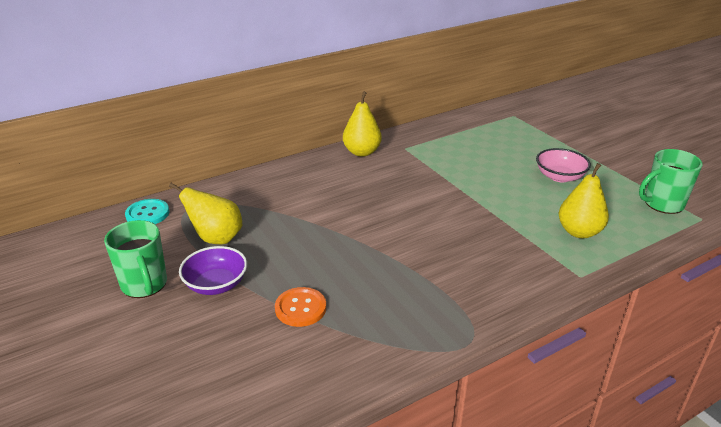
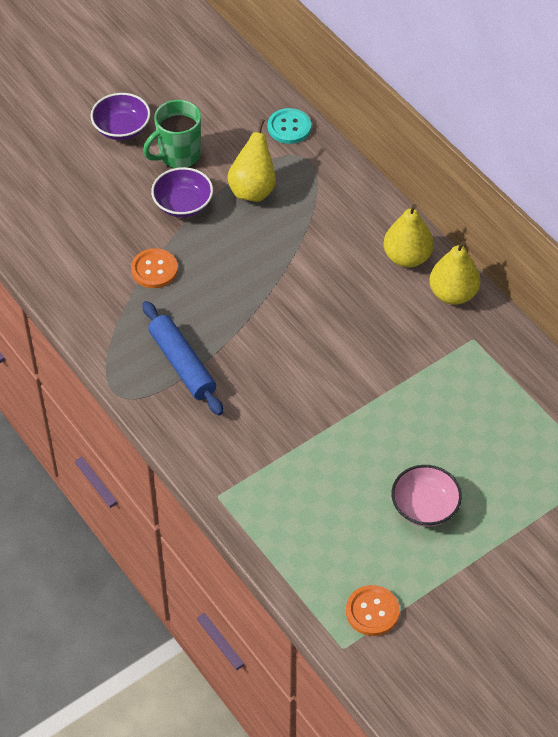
camera: 85 degrees right, 20 degrees up
(76, 328) = (122, 128): none -> purple bowl
(428, 292) = (182, 364): none -> blue rolling pin
(579, 232) = (299, 508): yellow pear -> yellow pear (407, 257)
(662, 204) = (372, 611): green mug -> orange button

